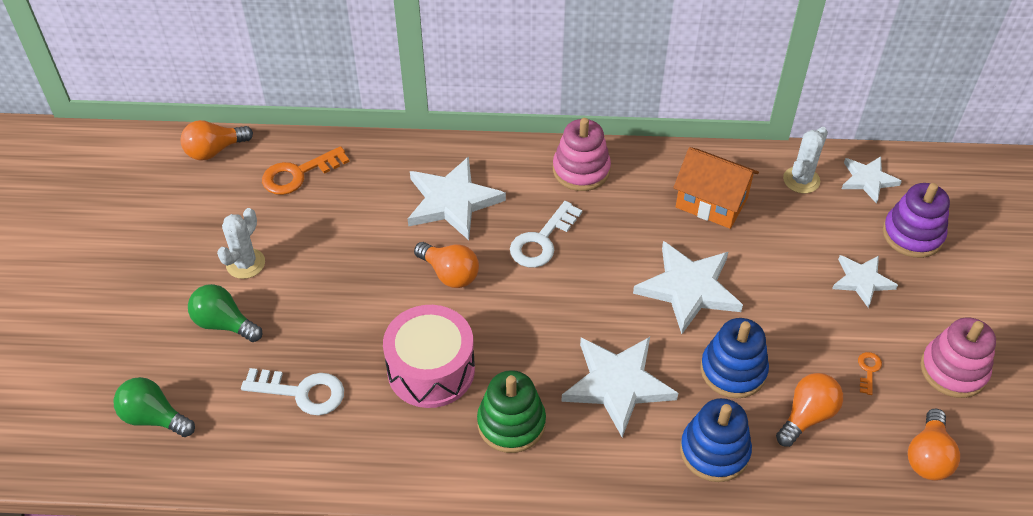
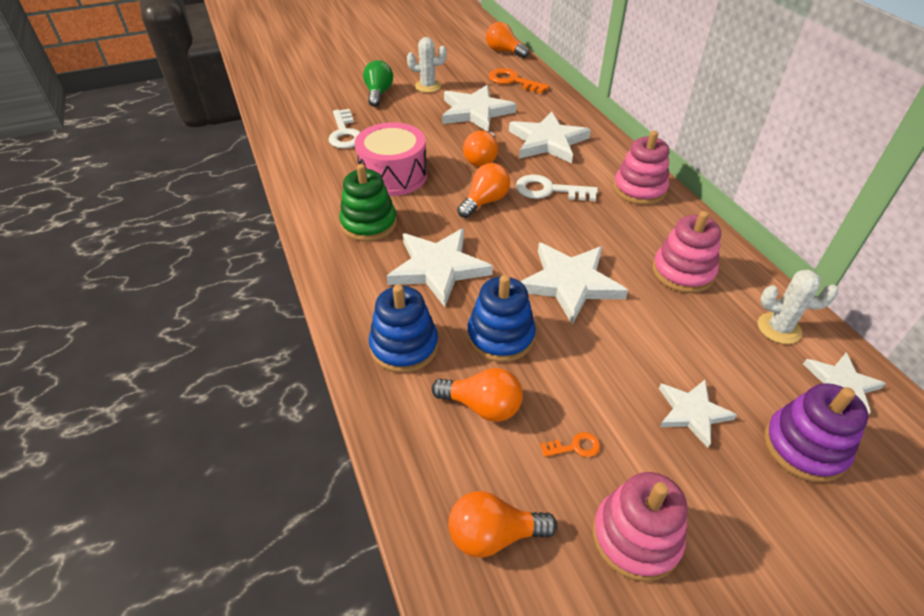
camera: 65 degrees right, 5 degrees down
(154, 417) = (299, 94): green light bulb -> none
(344, 240) = (475, 112): none -> white star
(530, 303) = (485, 201): none -> orange light bulb
(711, 202) = (682, 272): orange house -> pink stacking toy

